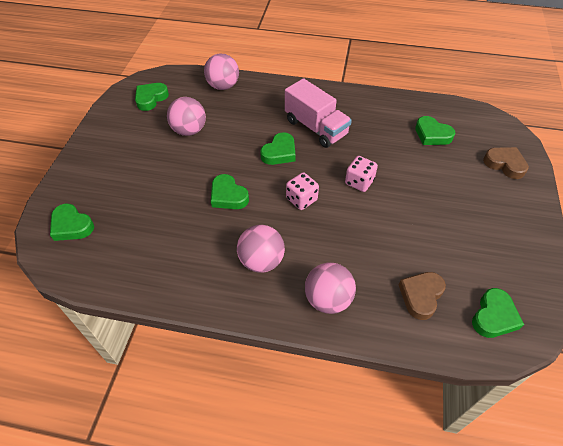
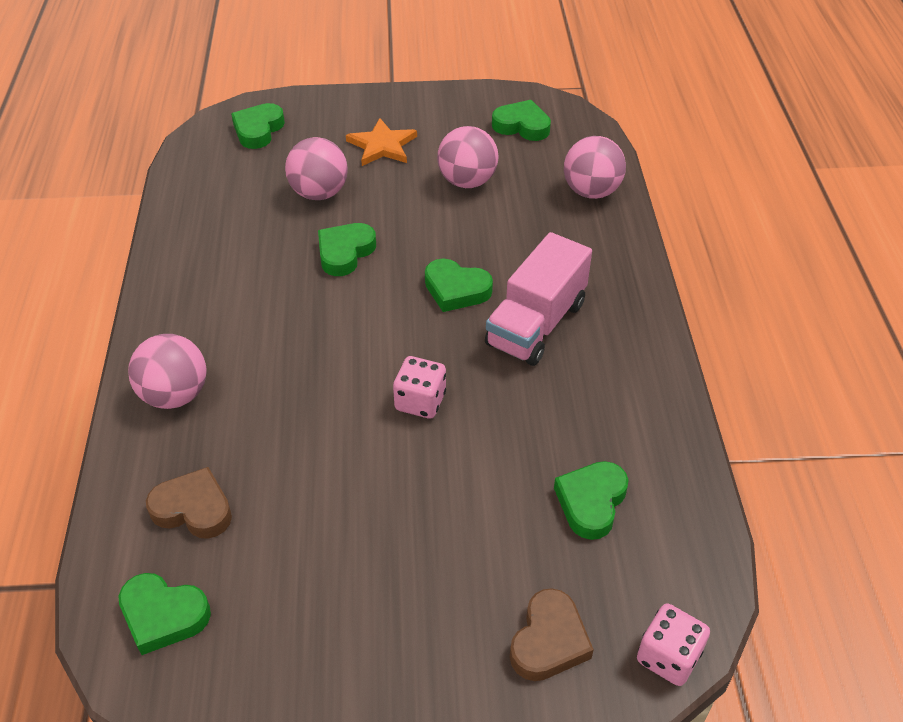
camera: 75 degrees right, 5 degrees down
(132, 162) = (382, 146): none -> orange star
(261, 261) = (232, 312): pink ball -> pink ball (319, 193)
(301, 199) = (360, 334): pink dice -> pink dice (668, 657)

